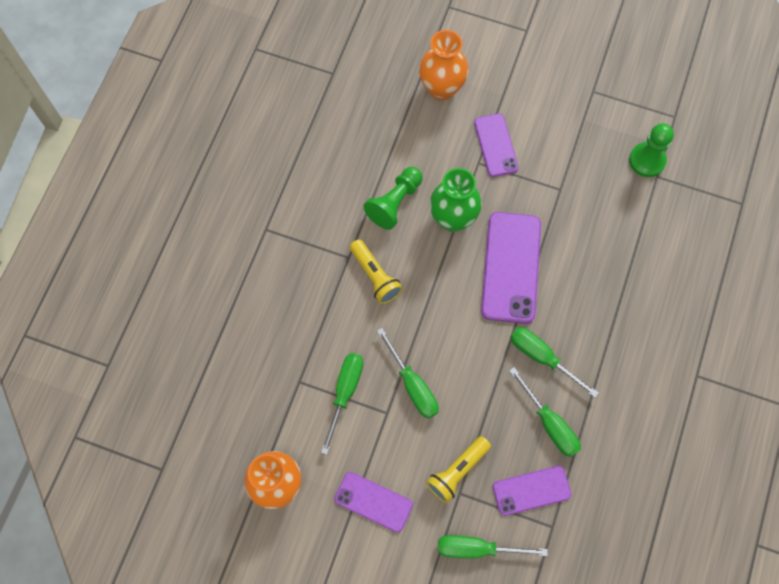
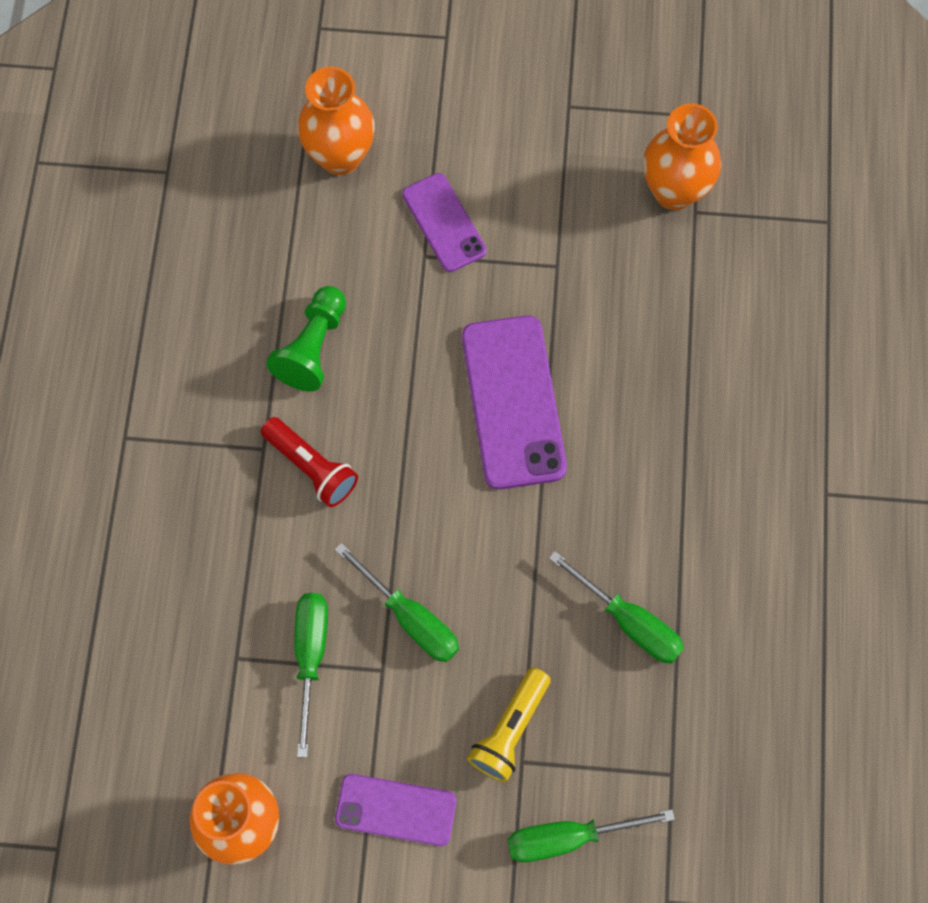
camera: 15 degrees left, 0 degrees up
(375, 276) = (312, 467): yellow flashlight -> red flashlight
(453, 219) = (407, 350): green vase -> none
(531, 490) = (627, 728): purple phone -> none
(542, 357) = (593, 525): green screwdriver -> none
(647, 160) = (674, 191): green pawn -> orange vase

